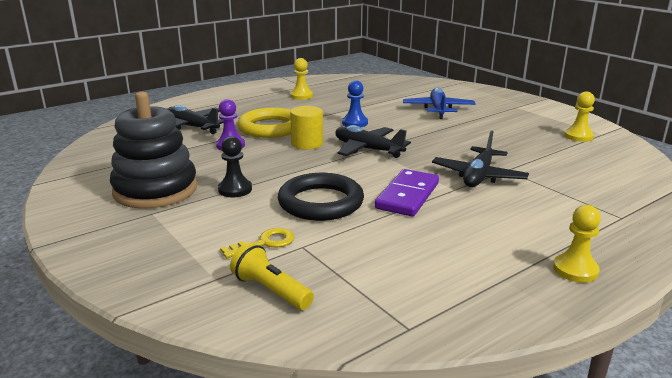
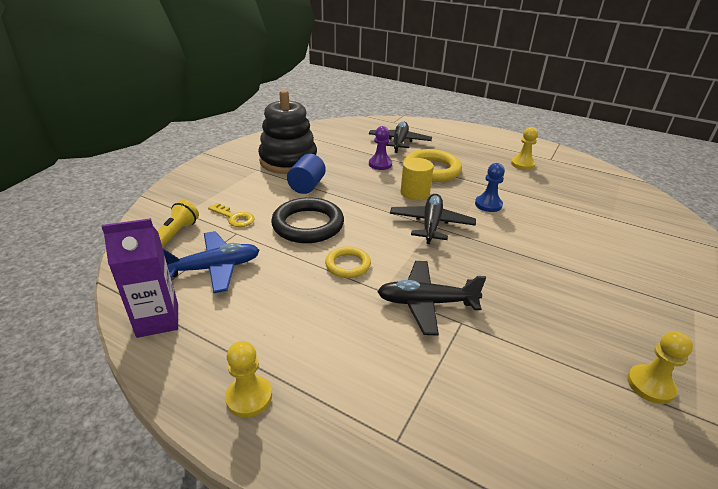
camera: 65 degrees right, 10 degrees up
(235, 189) = (307, 186): black pawn -> blue cylinder
(408, 196) = (348, 265): purple domino -> yellow ring
(438, 109) = (593, 246): blue plane -> blue plane (214, 268)
(449, 314) = (158, 320): none -> purple carton

